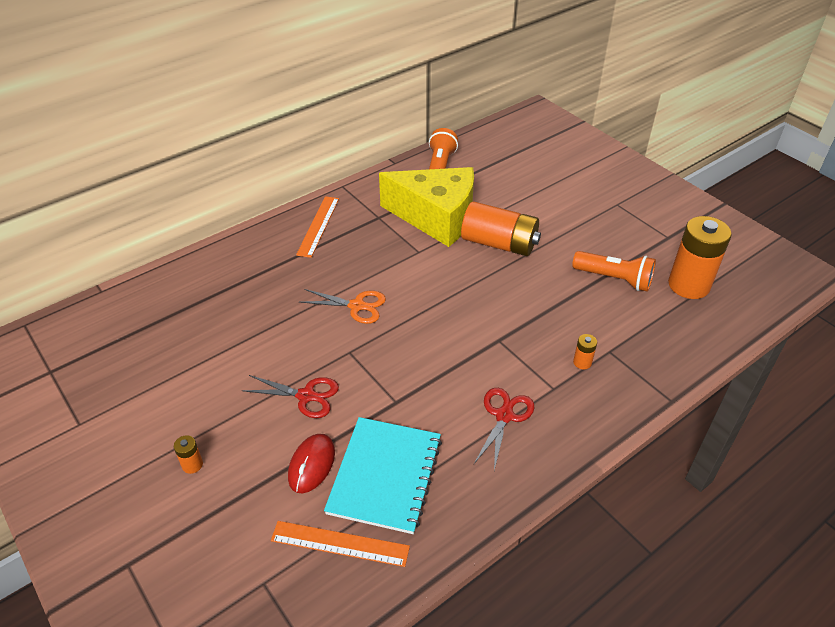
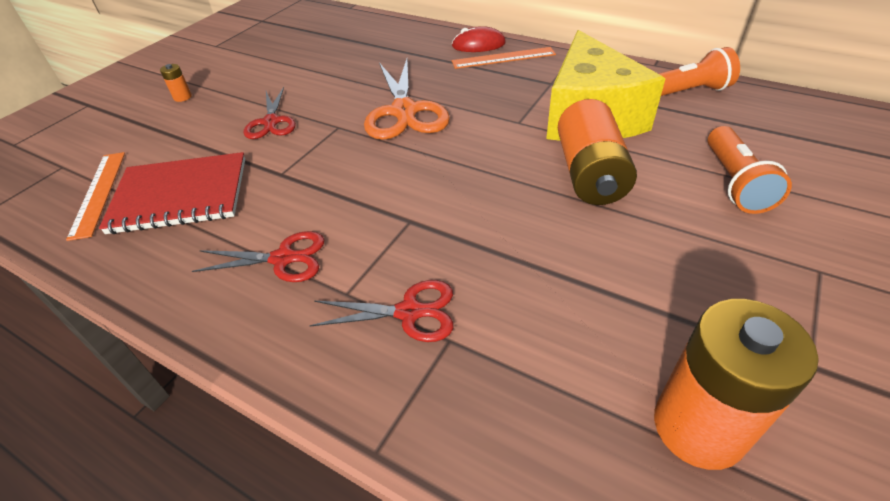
camera: 70 degrees right, 0 degrees up
(311, 464) = (189, 150): red mouse -> red mouse (478, 45)
(357, 306) = (404, 111): orange scissors -> orange scissors, size x1.65
(385, 475) = (180, 195): turquoise notebook -> red notebook
(582, 362) = (409, 312): orange battery -> red scissors
(614, 279) = (620, 309): orange flashlight -> orange flashlight (734, 183)

